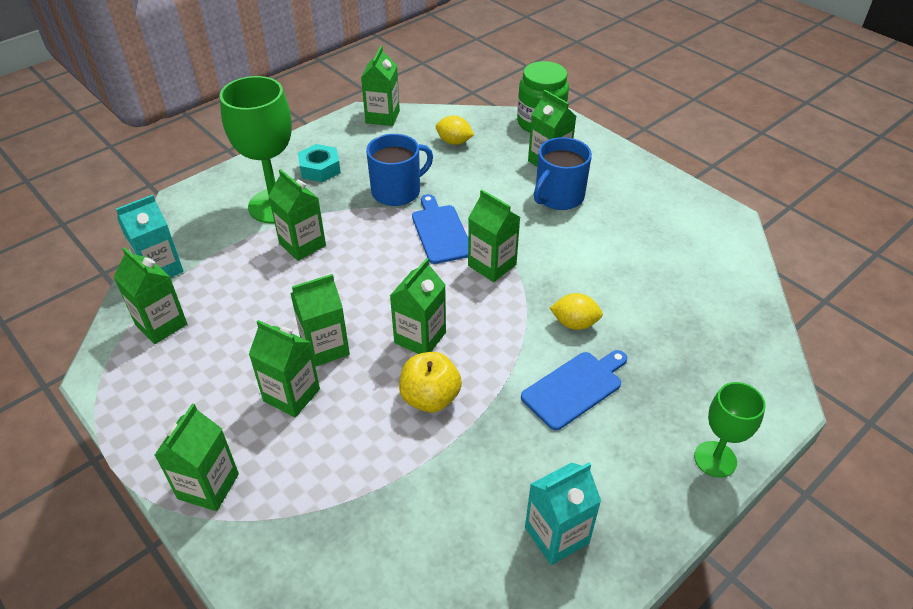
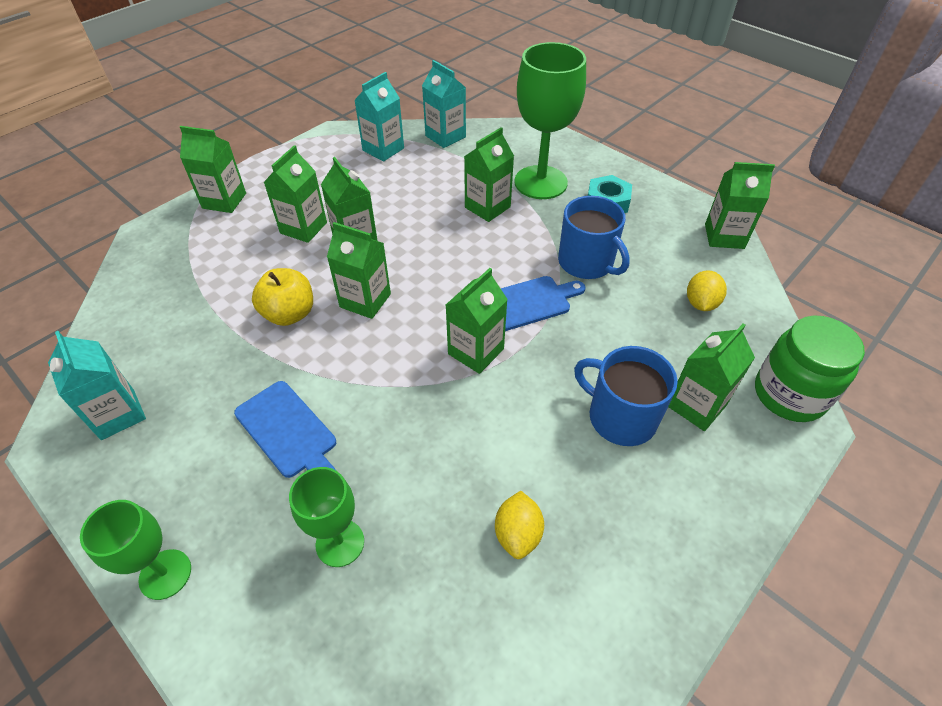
camera: 85 degrees right, 5 degrees up
(161, 324) = (383, 149): green carton -> turquoise carton
(574, 323) = (384, 432): yellow lemon -> yellow lemon (518, 534)
(673, 349) = (340, 543): none -> green goblet

